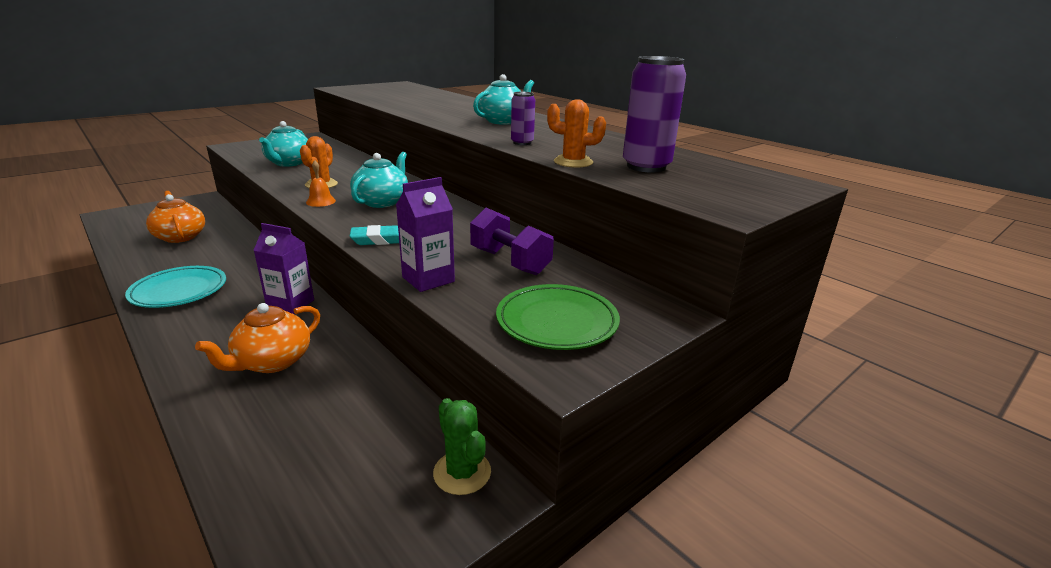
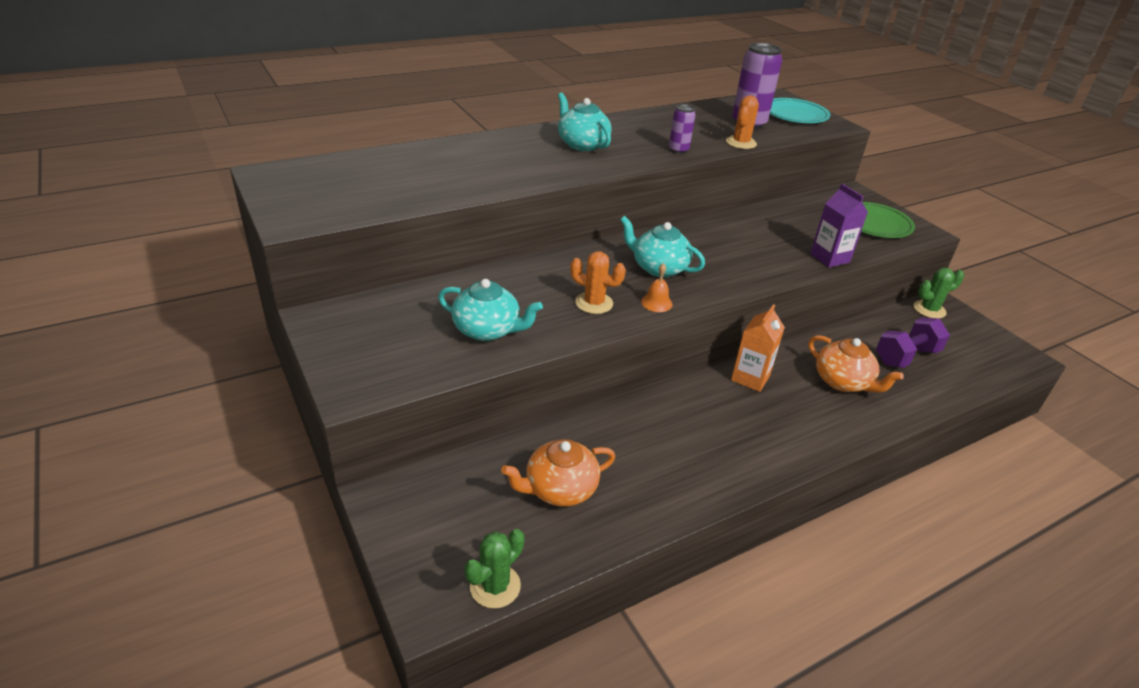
camera: 80 degrees left, 10 degrees up
(110, 226) = (495, 586): none -> green cactus
(179, 291) = (725, 457): turquoise plate -> turquoise plate (795, 115)
(290, 304) = (750, 378): purple carton -> orange carton
(379, 240) = (759, 274): turquoise eraser -> none
(510, 262) = (793, 225): purple dumbbell -> purple dumbbell (906, 356)

